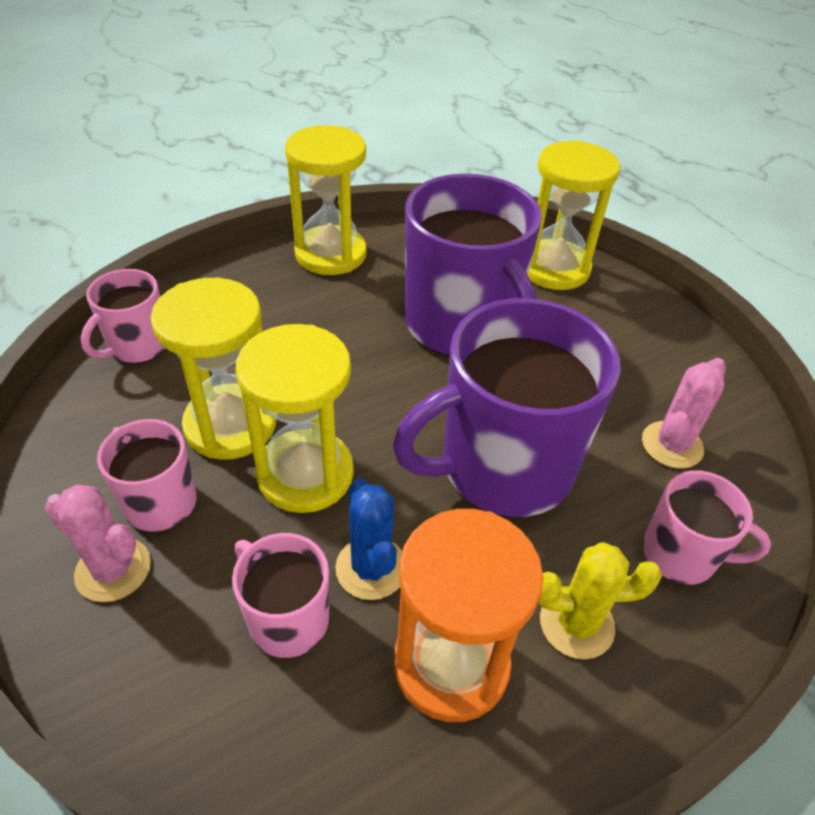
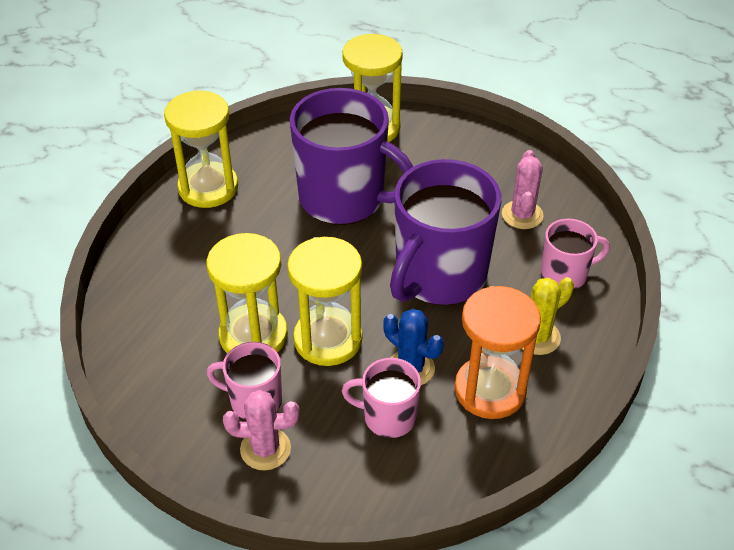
camera: 30 degrees left, 0 degrees up
(137, 346) = (136, 319): pink mug -> none

